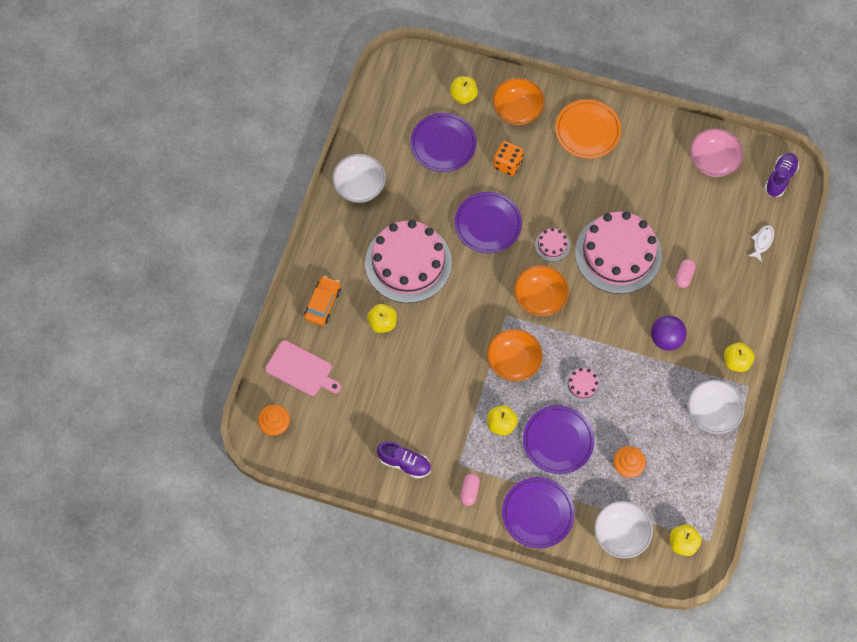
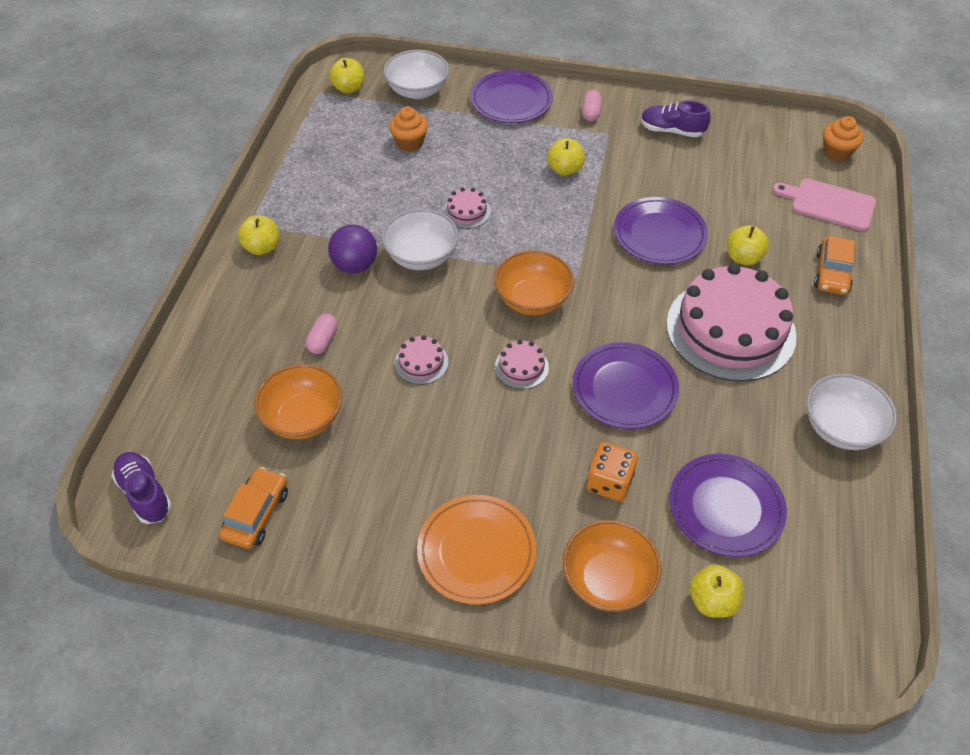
camera: 175 degrees right, 15 degrees down
(513, 362) = (559, 228): orange bowl -> orange bowl (303, 418)
(558, 441) = (493, 159): purple plate -> purple plate (659, 234)
(618, 254) = (421, 362): pink cake -> pink cake, size x0.41
(712, 413) = (302, 195): white bowl -> white bowl (421, 256)
(713, 161) = (256, 514): pink bowl -> orange car
(762, 242) = (196, 394): white fish -> none
(780, 178) = (145, 494): purple shoe -> purple shoe turned 120 degrees clockwise

